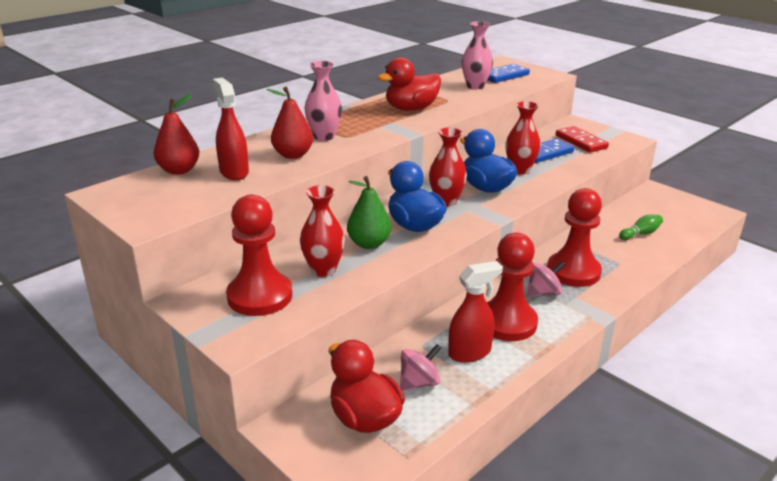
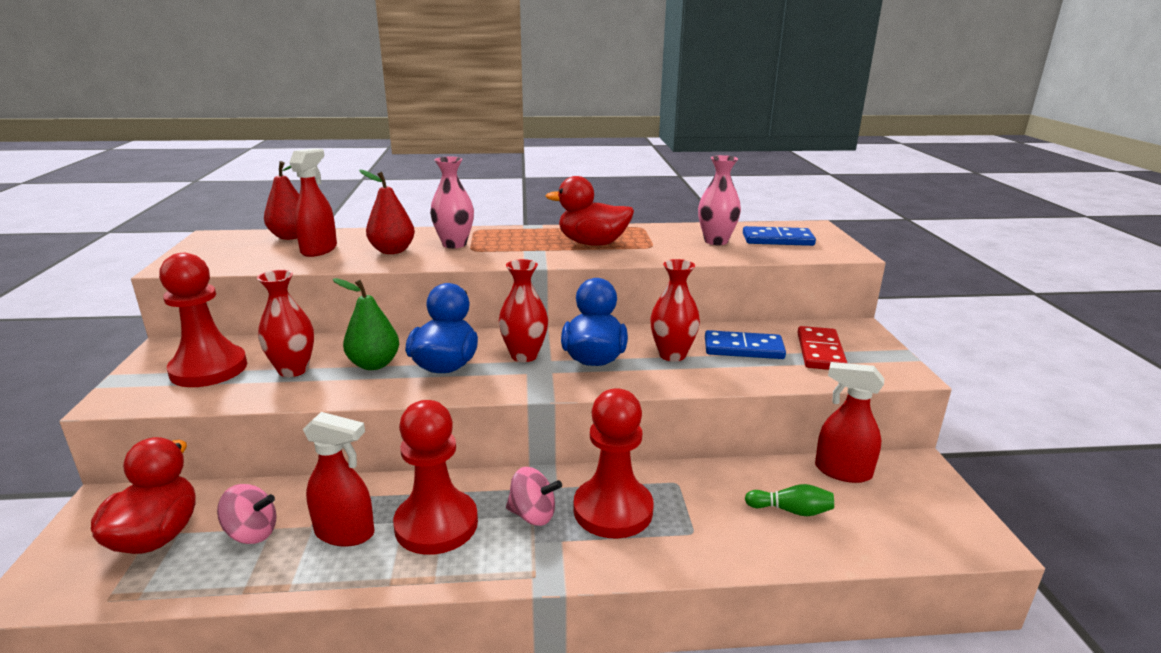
camera: 40 degrees right, 5 degrees down
(633, 206) = (842, 471): none -> red spray bottle

